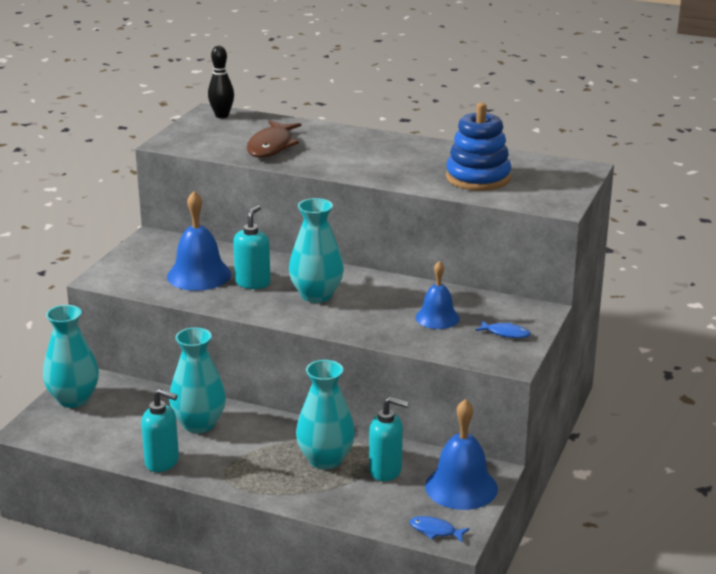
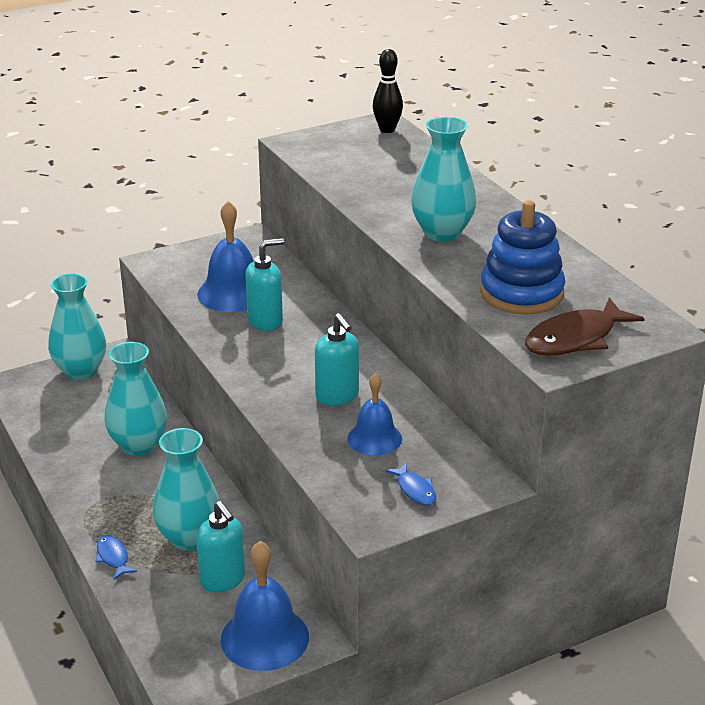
camera: 40 degrees right, 5 degrees up
(162, 462) = (63, 466): turquoise soap dispenser -> turquoise soap dispenser (337, 396)
(271, 146) = (377, 179): brown fish -> brown fish (575, 338)
(316, 295) = (300, 360): turquoise vase -> turquoise vase (442, 233)
(435, 531) = (179, 668): blue fish -> blue fish (113, 557)

